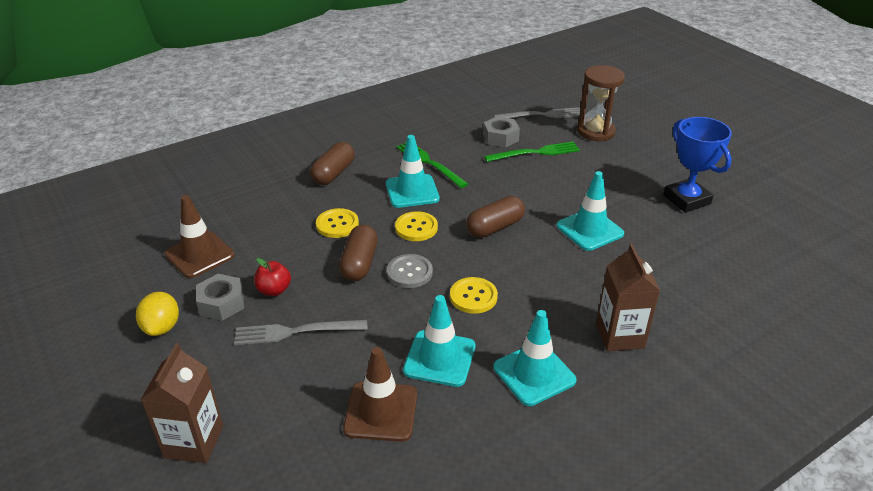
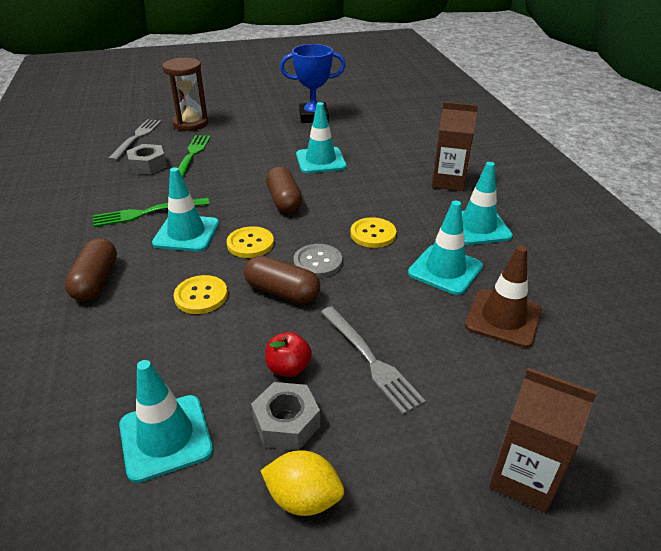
camera: 70 degrees left, 0 degrees up
(200, 255) = (165, 437): brown traffic cone -> turquoise traffic cone
(295, 332) = (370, 360): grey fork -> grey fork turned 45 degrees counterclockwise
(333, 173) = (96, 281): brown capsule -> brown capsule turned 45 degrees clockwise

